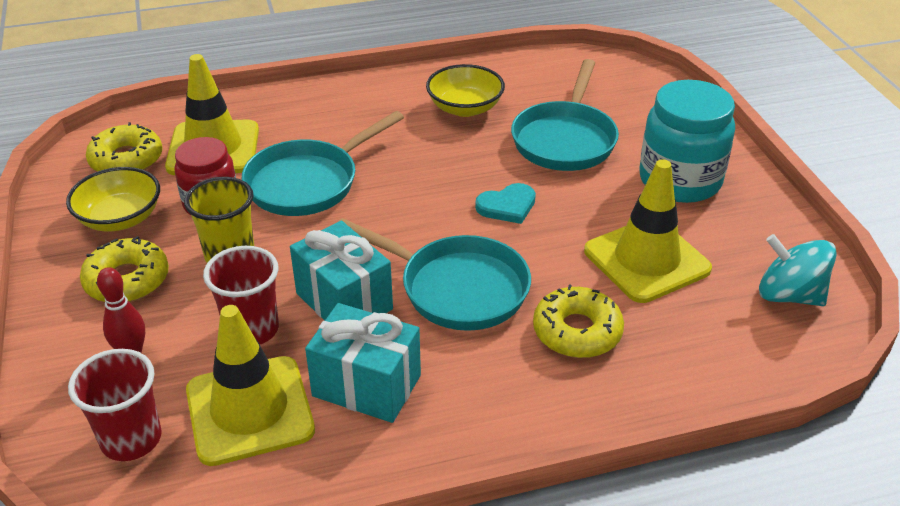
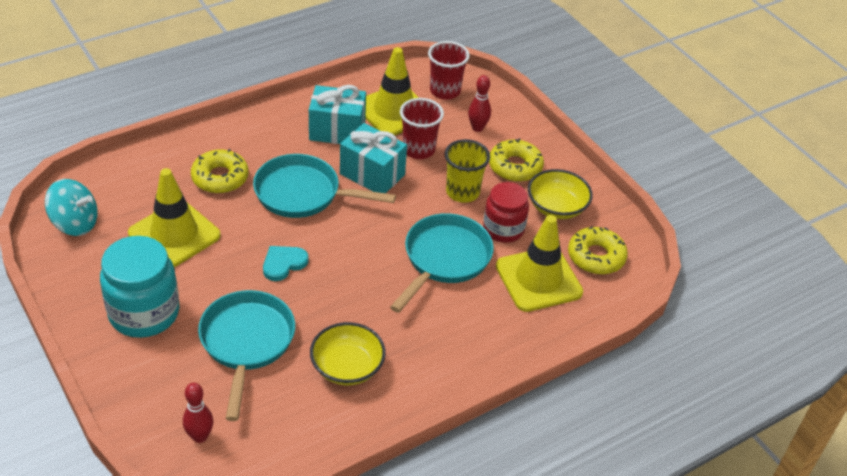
camera: 160 degrees right, 5 degrees up
(618, 82) = (200, 436): none -> red bowling pin

